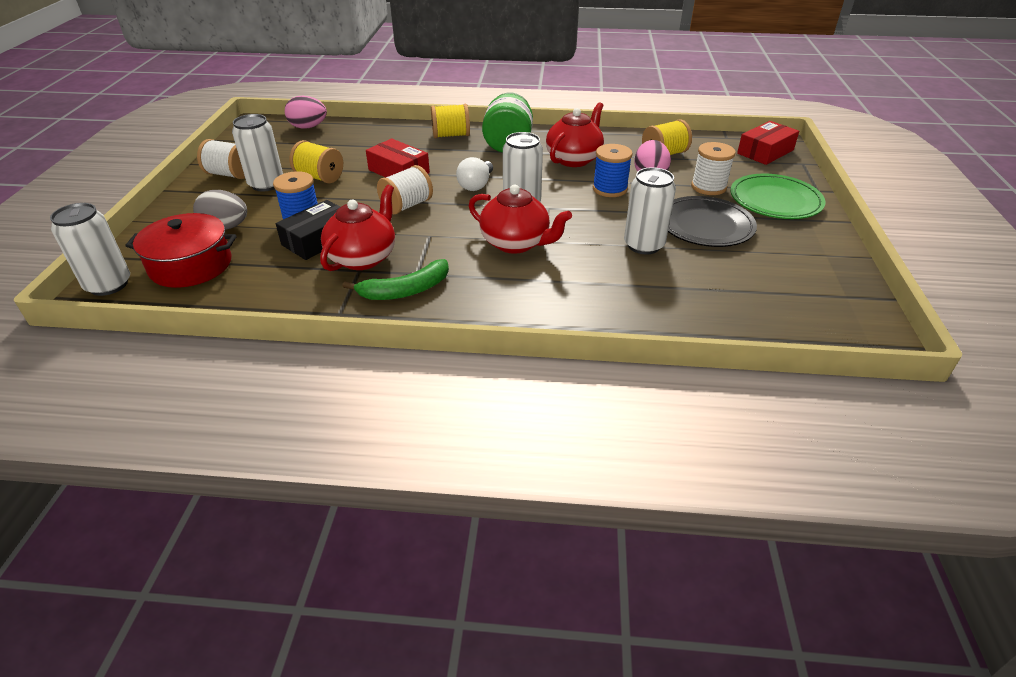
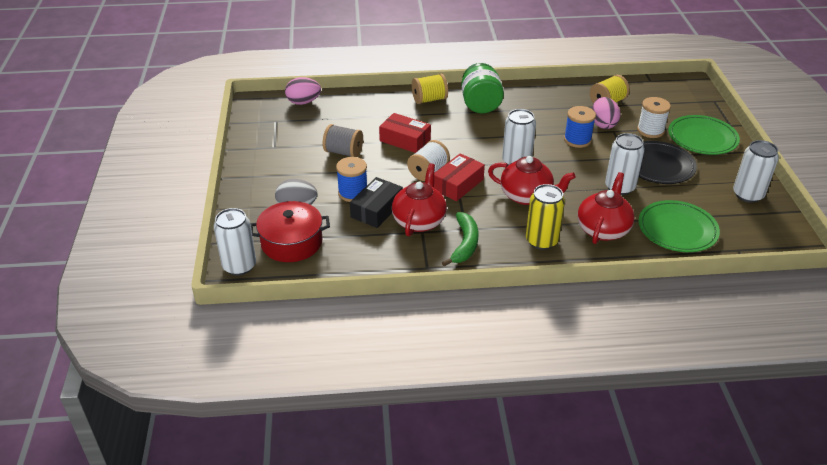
camera: 10 degrees left, 0 degrees up
(230, 174) = (267, 157): white spool -> none
(266, 184) = (304, 163): white can -> white can (748, 194)
(319, 177) = (343, 152): yellow spool -> grey spool
(405, 290) = (464, 244): green banana -> green banana turned 45 degrees counterclockwise
(476, 185) = (473, 147): white light bulb -> none
(509, 297) = (541, 241): none -> yellow can
(574, 159) = (539, 114): red teapot -> red teapot (603, 229)
(706, 304) = (677, 229): none -> green plate
(765, 152) = (683, 92): red box -> red box (458, 184)

